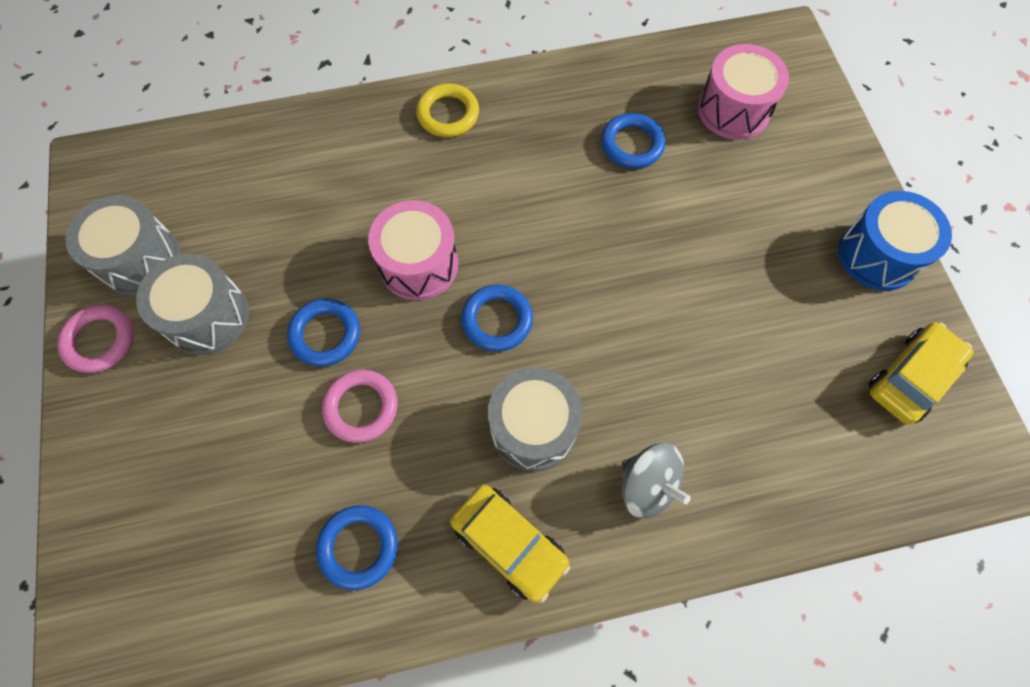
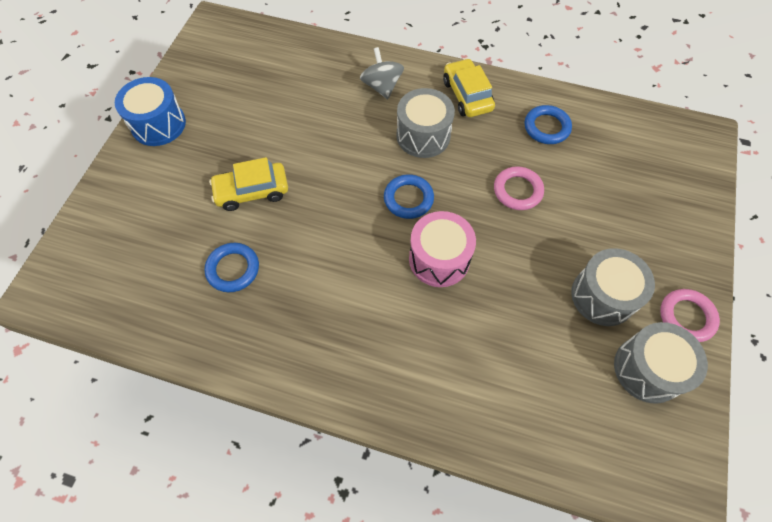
camera: 150 degrees left, 5 degrees down
(325, 334) = (523, 243): blue ring -> none
(448, 114) = (349, 373): yellow ring -> none
(733, 110) = (140, 257): pink drum -> none
(911, 377) = (210, 66): yellow car -> yellow car (252, 191)

